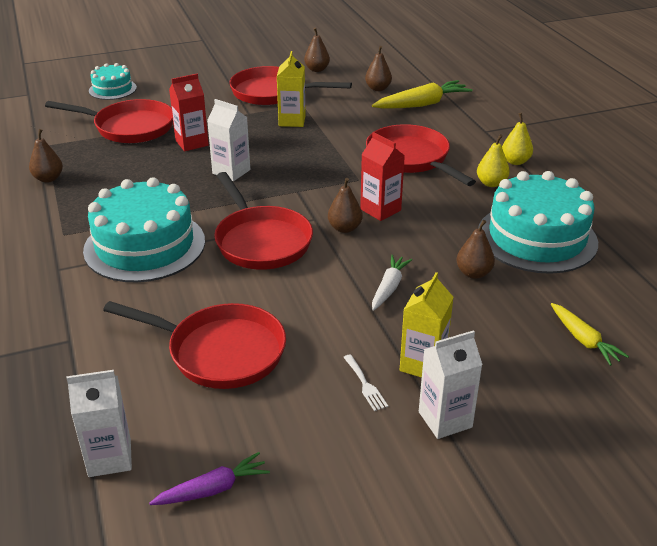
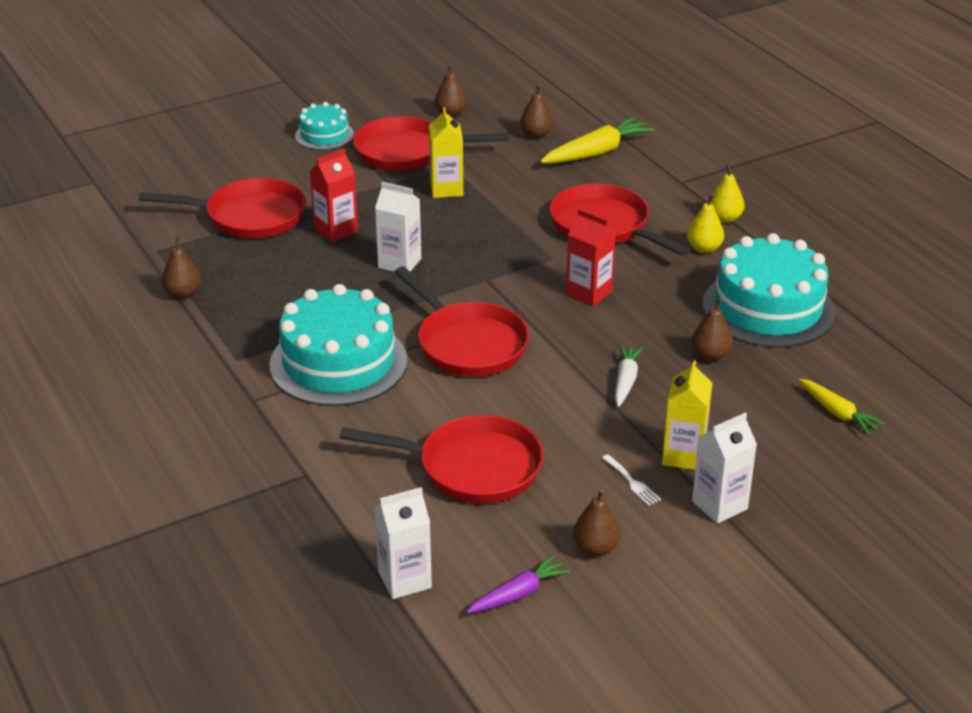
camera: 10 degrees left, 0 degrees up
(112, 89) = (201, 165): turquoise cake -> turquoise cake (324, 135)
(344, 228) = (556, 319): brown pear -> brown pear (595, 548)

